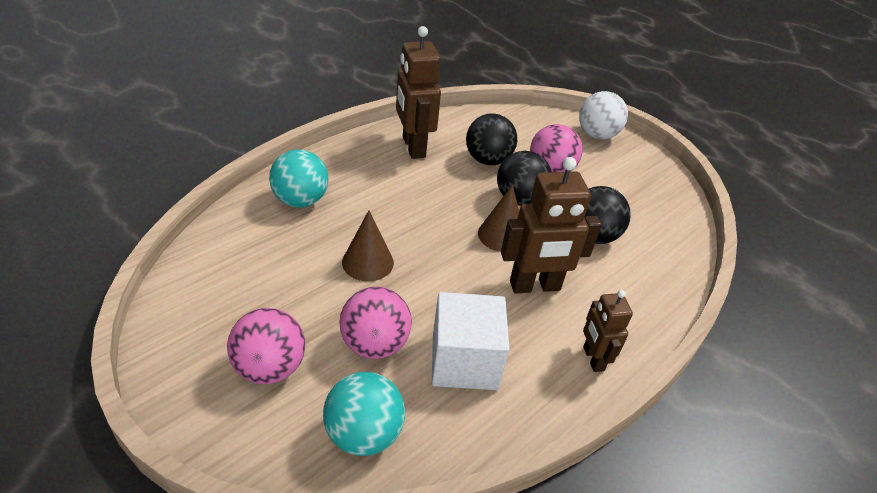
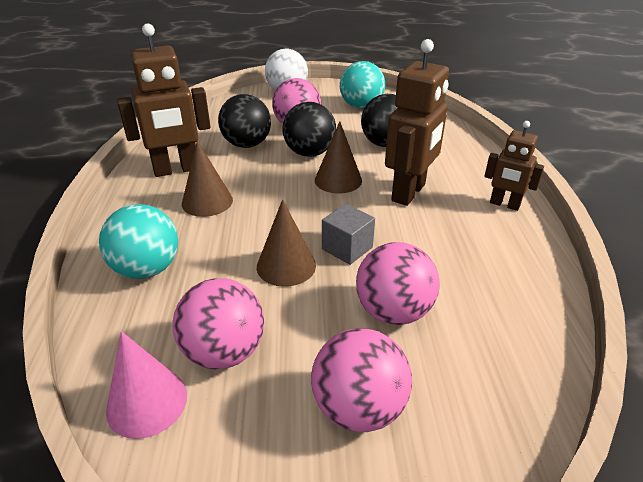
camera: 45 degrees left, 5 degrees down
(200, 269) = (147, 402): none -> pink cone
(263, 278) = (224, 352): none -> pink ball
(364, 434) = (498, 374): turquoise ball -> turquoise ball (361, 106)
(394, 184) = (207, 202): none -> brown cone
(413, 147) = (176, 170): brown robot -> brown robot turned 45 degrees counterclockwise
(420, 284) = (347, 248): none -> grey cube
(464, 361) = (457, 267): white cube -> none

